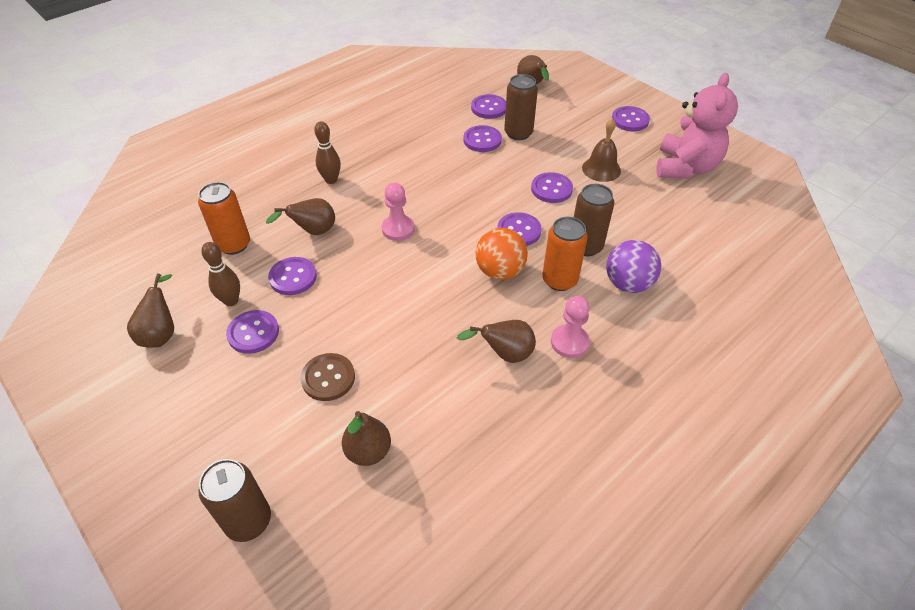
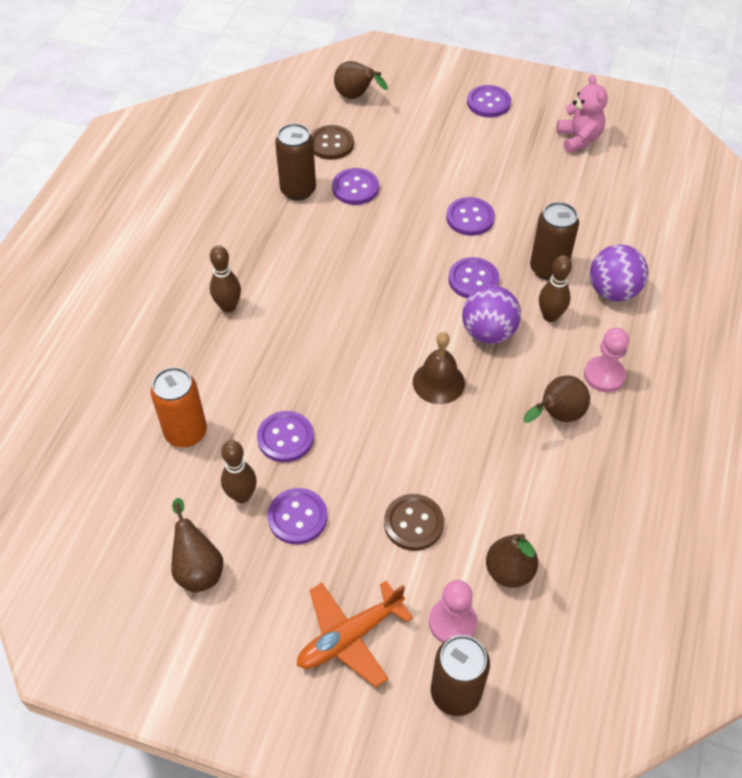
camera: 30 degrees left, 5 degrees up
(213, 434) = (350, 637): none -> orange plane
(313, 232) = (262, 377): brown pear -> none
(398, 229) = (350, 332): pink pawn -> pink pawn (452, 622)
(489, 108) = (331, 144): purple button -> brown button
(500, 271) = (488, 332): orange ball -> purple ball
(518, 133) = (387, 164): brown can -> brown can (298, 190)
(559, 280) = (550, 316): orange can -> brown bowling pin
(601, 169) = (501, 174): brown bell -> brown bell (438, 382)
(685, 167) = (578, 139): pink teddy bear -> pink teddy bear, size x0.62

